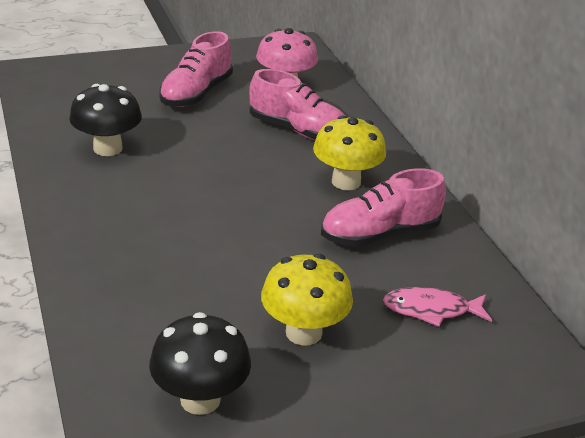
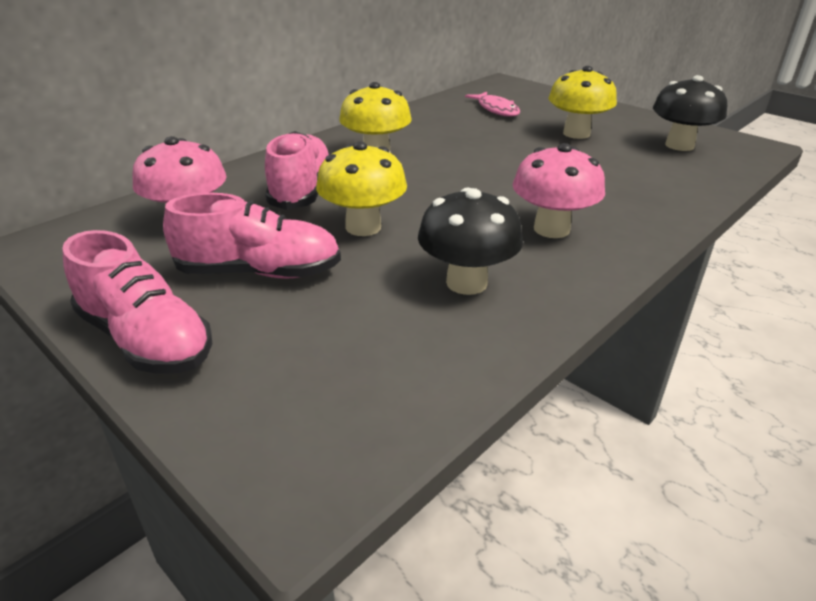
camera: 115 degrees left, 0 degrees up
(128, 208) = (551, 229): none -> pink mushroom
(215, 137) = (363, 227): none -> yellow mushroom
(380, 234) = (436, 132): pink shoe -> pink shoe (146, 339)

